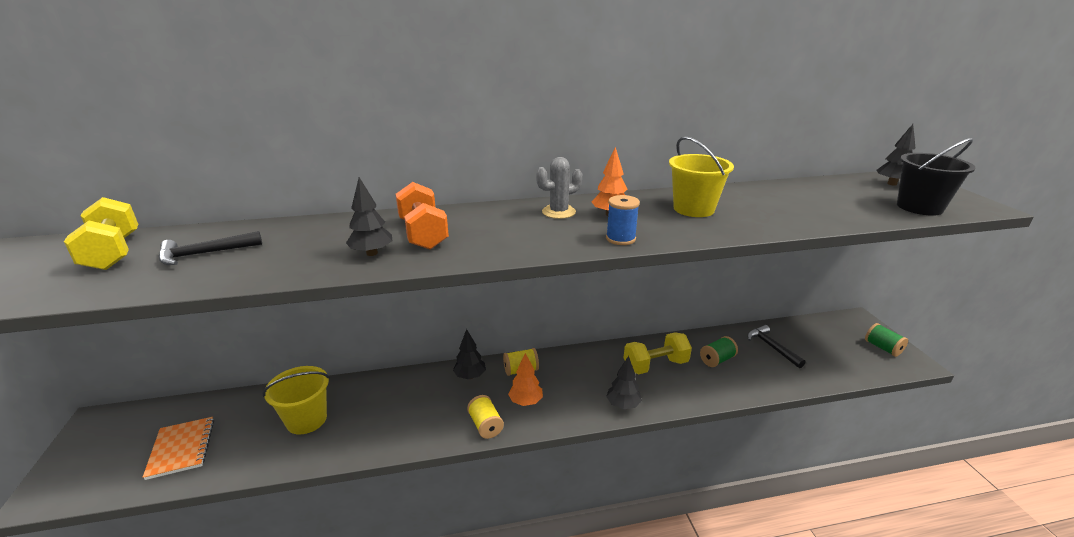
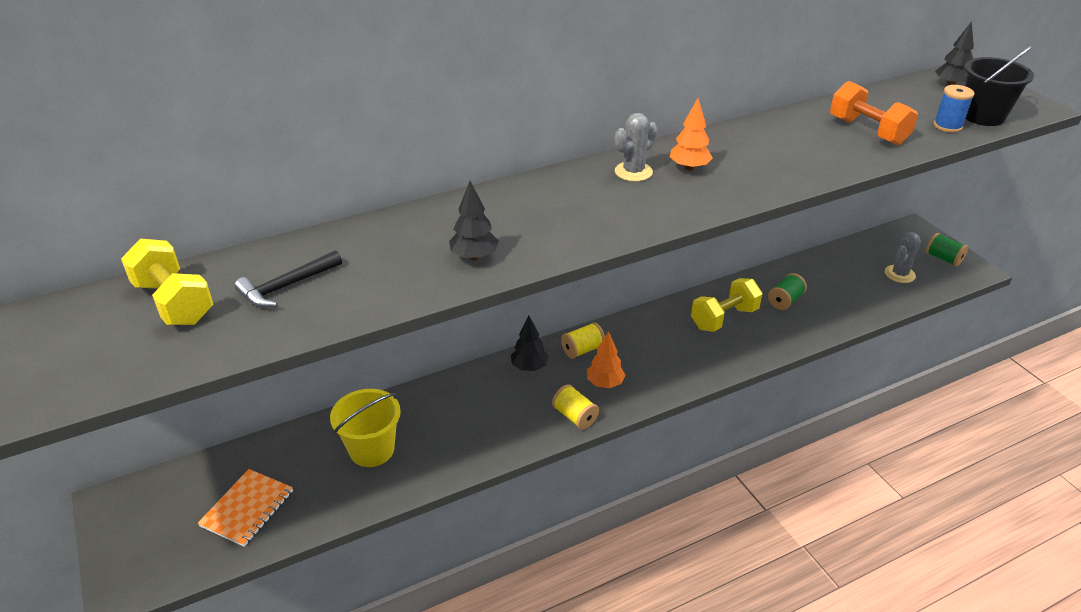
camera: 15 degrees left, 10 degrees up
(181, 448) = (247, 509): orange notebook -> orange notebook turned 60 degrees clockwise
(423, 234) = (508, 223): orange dumbbell -> orange dumbbell (867, 131)
(620, 239) = (717, 199): blue spool -> blue spool (947, 126)
(623, 405) = (707, 367): black tree -> none
(693, 209) = (770, 148): yellow bucket -> none
(771, 347) = (836, 276): black hammer -> none
(835, 355) = (899, 274): none -> grey cactus

